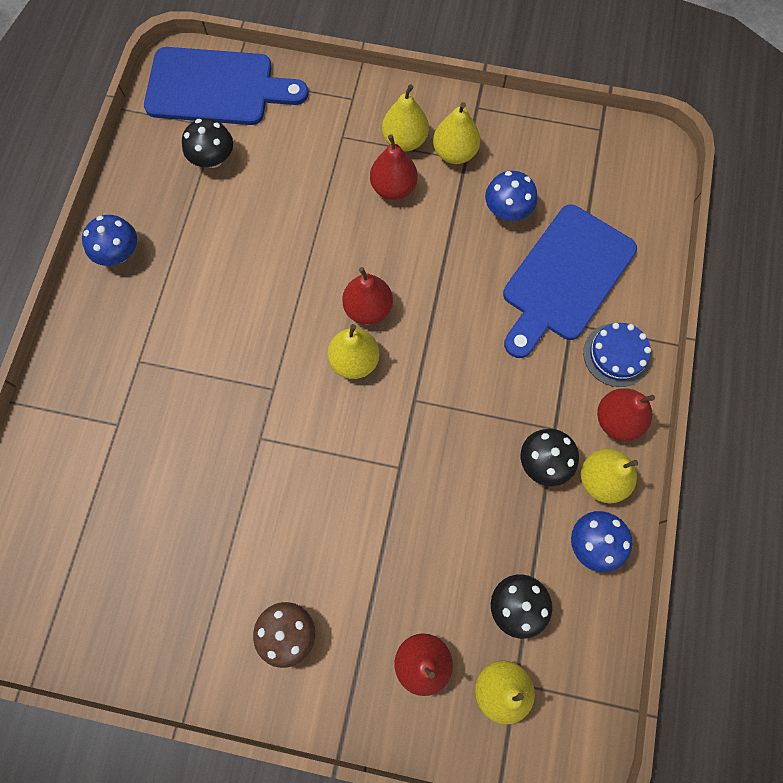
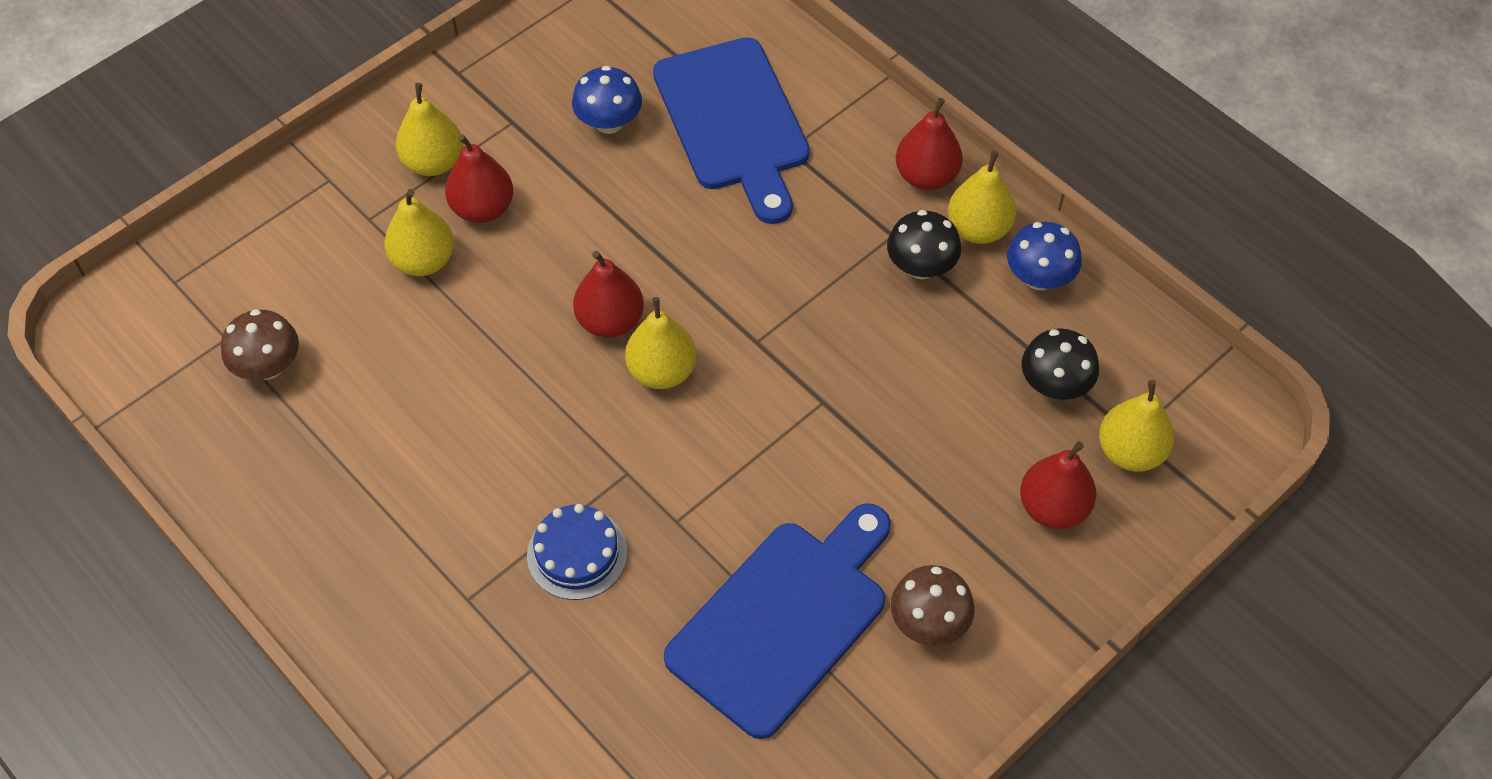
camera: 55 degrees left, 15 degrees down
(119, 253) = (300, 541): blue mushroom -> none
(213, 159) = (268, 366): black mushroom -> brown mushroom
(216, 87) = (172, 307): blue cutting board -> blue cutting board (783, 620)
(454, 153) = (494, 126): yellow pear -> yellow pear (424, 261)
(616, 355) = (856, 132): blue cake -> blue cake (577, 554)

